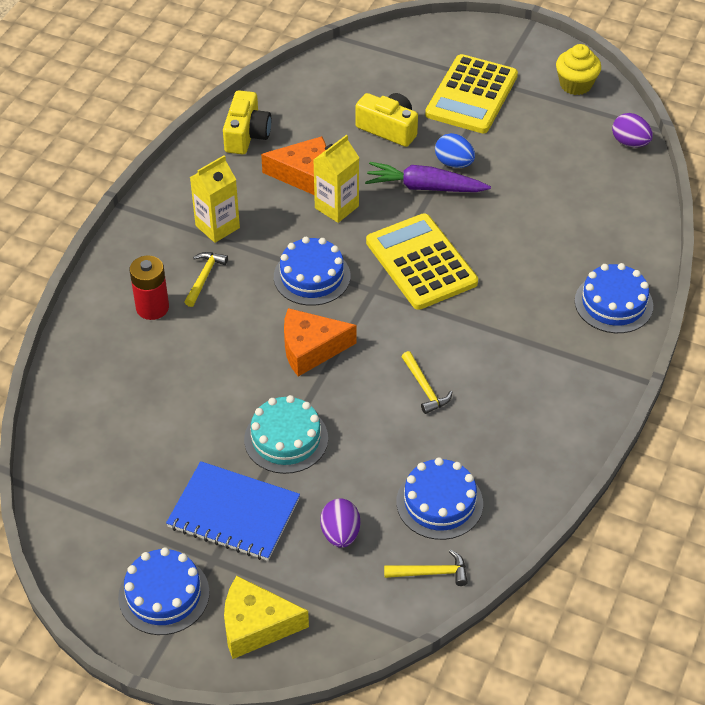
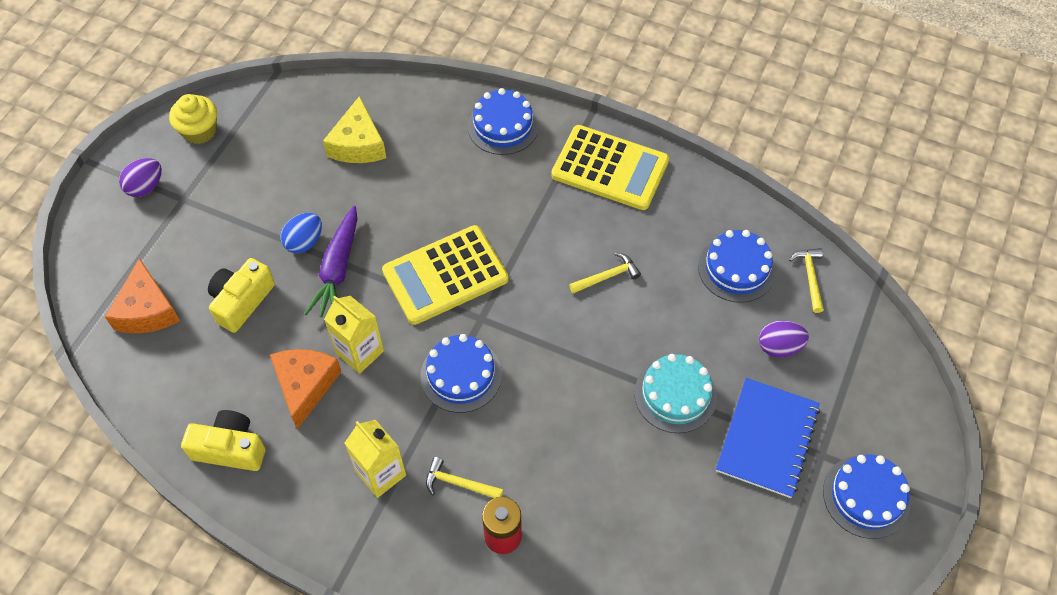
camera: 90 degrees left, 10 degrees up
(256, 625) = (885, 414): yellow cheese -> yellow cheese (358, 144)
(311, 349) = (560, 374): orange cheese -> orange cheese (147, 310)
(471, 95) = (200, 222): yellow calculator -> yellow calculator (610, 168)
(630, 143) = (293, 95): purple egg -> purple egg (145, 187)

